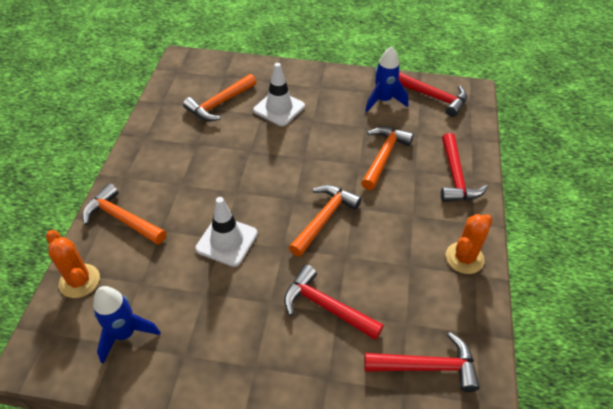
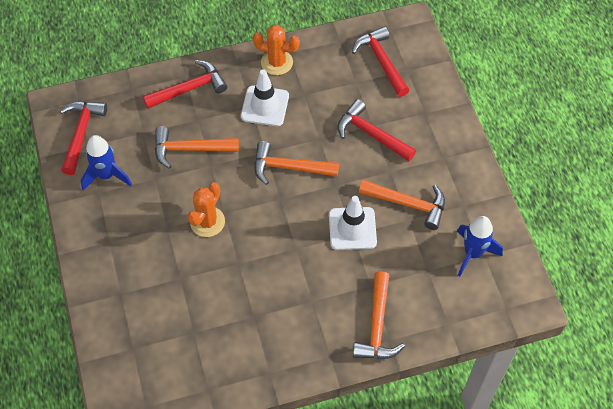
camera: 115 degrees left, 10 degrees up
(79, 281) = (453, 317): orange cactus -> orange cactus (207, 222)
(220, 104) = (182, 328): orange hammer -> orange hammer (408, 204)
(279, 108) = (162, 266): white traffic cone -> white traffic cone (265, 106)
(326, 307) = (371, 134): red hammer -> red hammer turned 120 degrees clockwise

